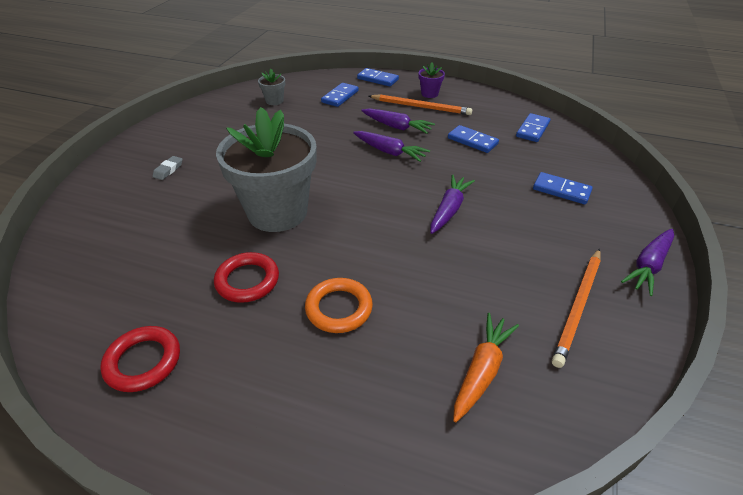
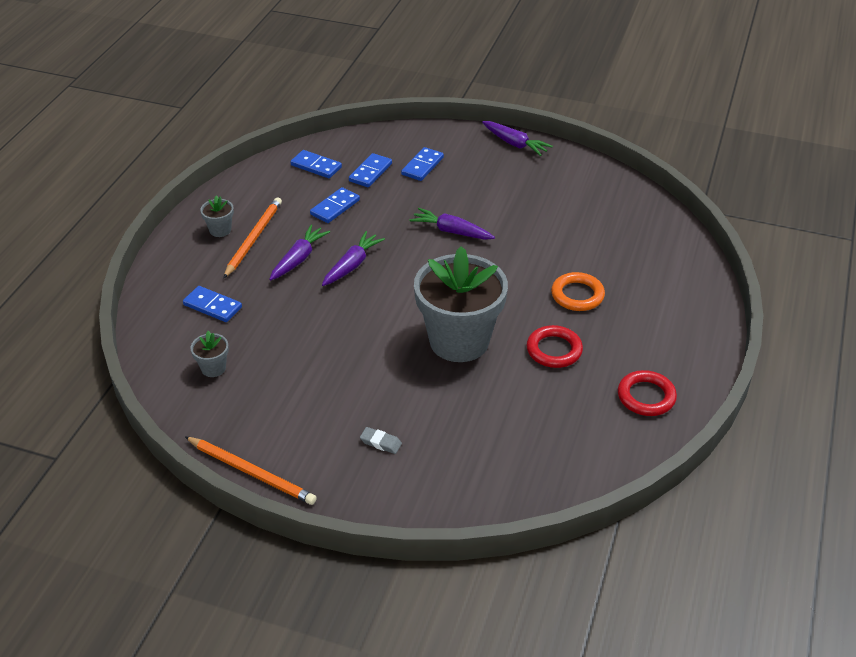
camera: 90 degrees left, 0 degrees up
(377, 79) = (167, 272): blue domino -> blue domino (370, 172)
(429, 94) = (220, 230): purple flower pot -> grey flower pot
(481, 371) = (621, 230): orange carrot -> none
(578, 307) = (559, 182): orange pencil -> orange pencil (251, 472)

